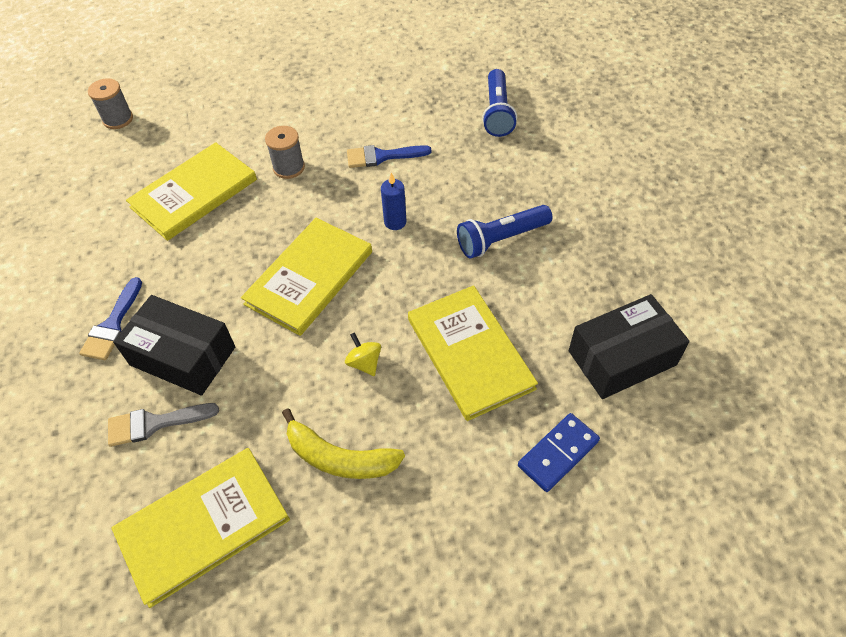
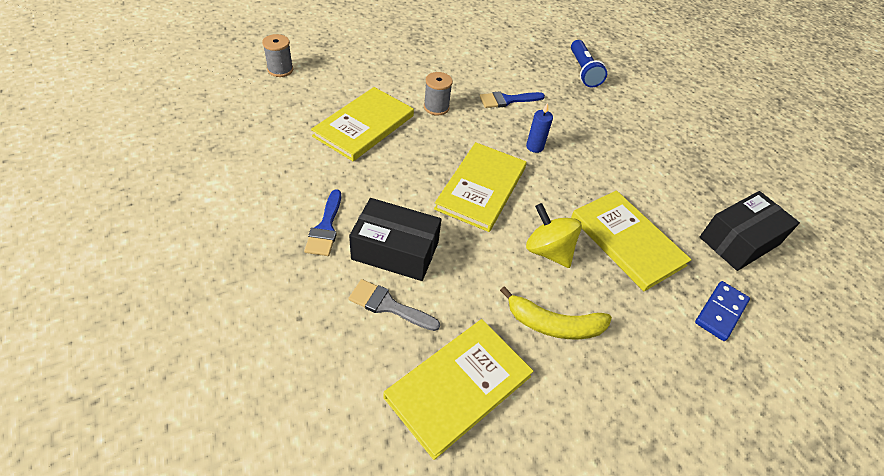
camera: 15 degrees left, 5 degrees down
(154, 424) = (388, 305): grey brush -> grey brush turned 45 degrees clockwise
(364, 363) = (548, 251): yellow spinning top -> yellow spinning top, size x1.77
(501, 239) = (619, 159): blue flashlight -> none

